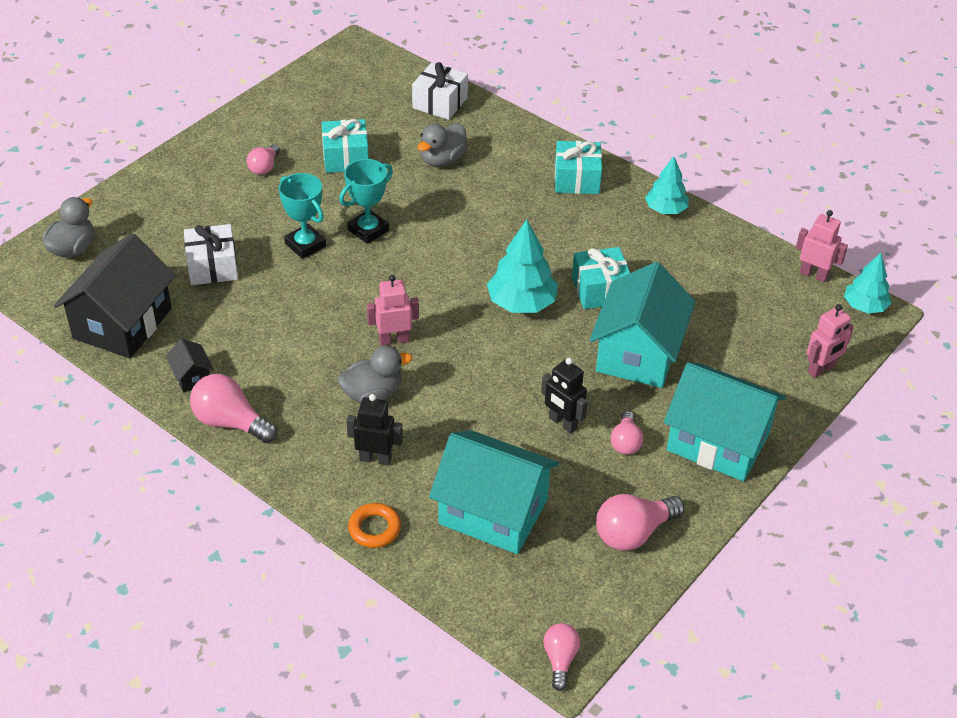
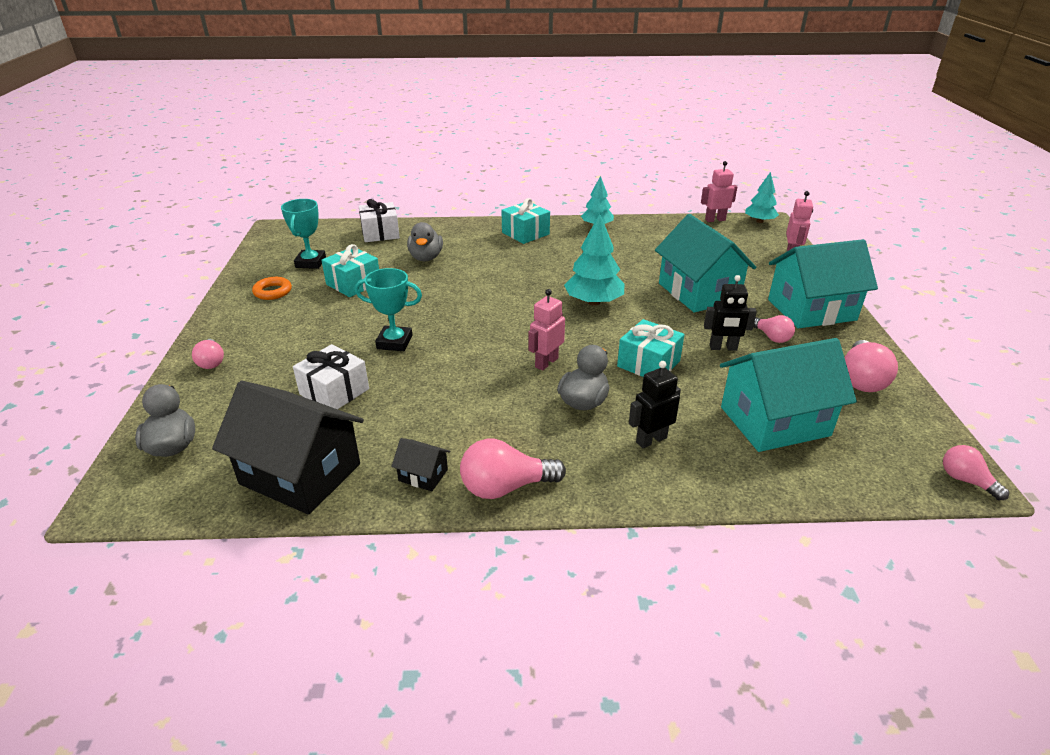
camera: 40 degrees left, 10 degrees down
(122, 323) = (300, 474): black house -> black house turned 45 degrees counterclockwise
(264, 167) = (294, 314): pink light bulb -> pink light bulb (211, 362)
(368, 230) = (430, 313): turquoise trophy -> turquoise trophy (311, 262)
(374, 529) = (726, 486): orange ring -> orange ring (273, 292)
(600, 290) = (626, 274): turquoise gift -> turquoise gift (648, 364)

